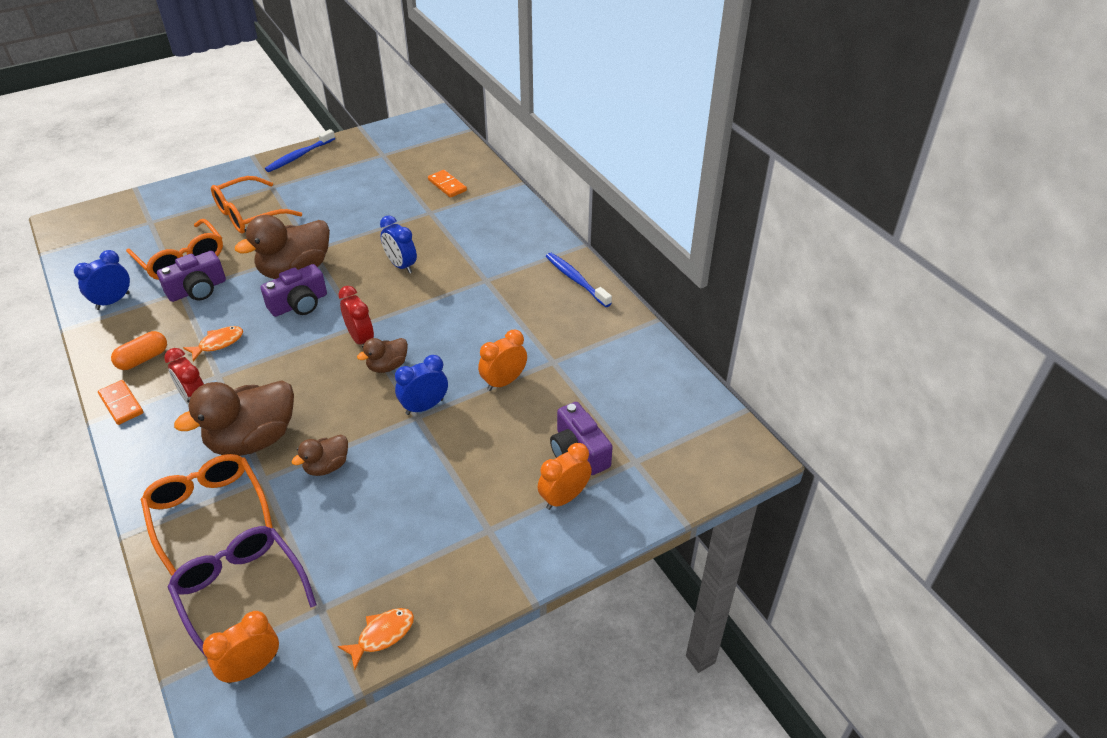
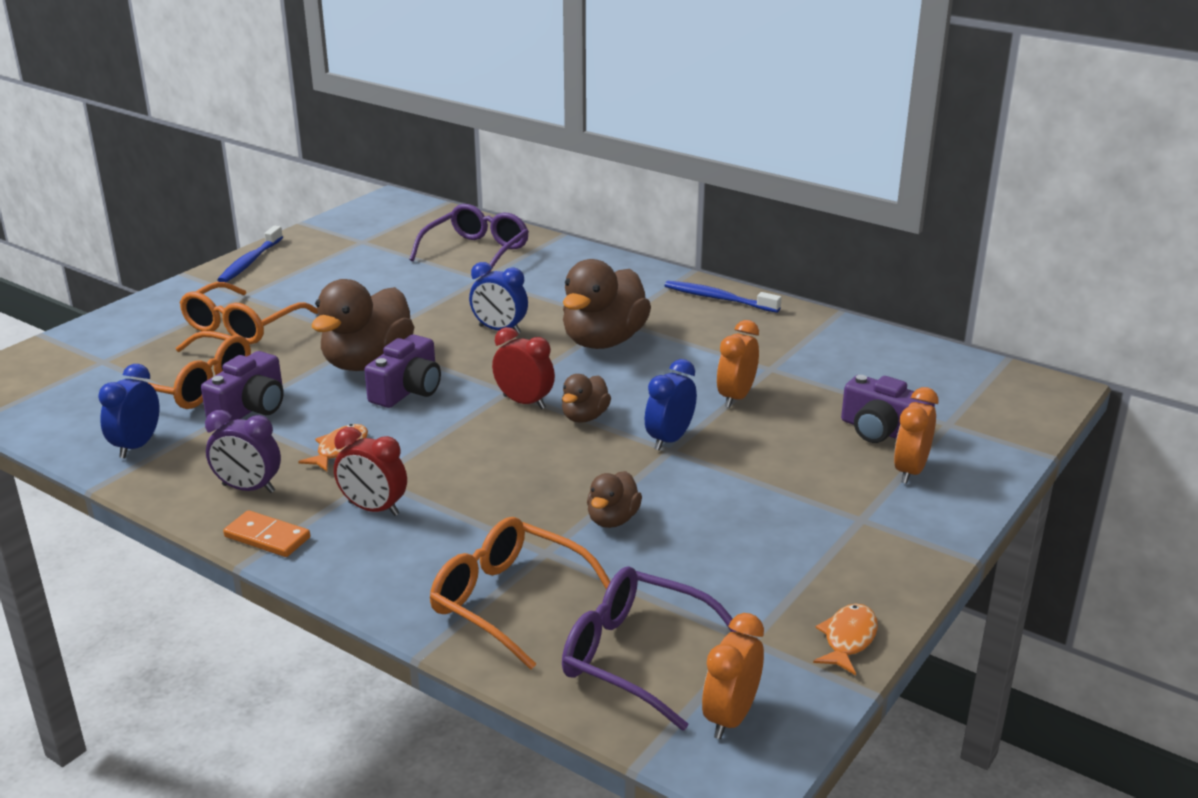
camera: 25 degrees left, 15 degrees down
(143, 359) = (248, 488): orange capsule -> purple clock
(253, 440) = (490, 522): brown duck -> brown duck (603, 341)
(447, 185) = (476, 252): orange domino -> purple glasses

